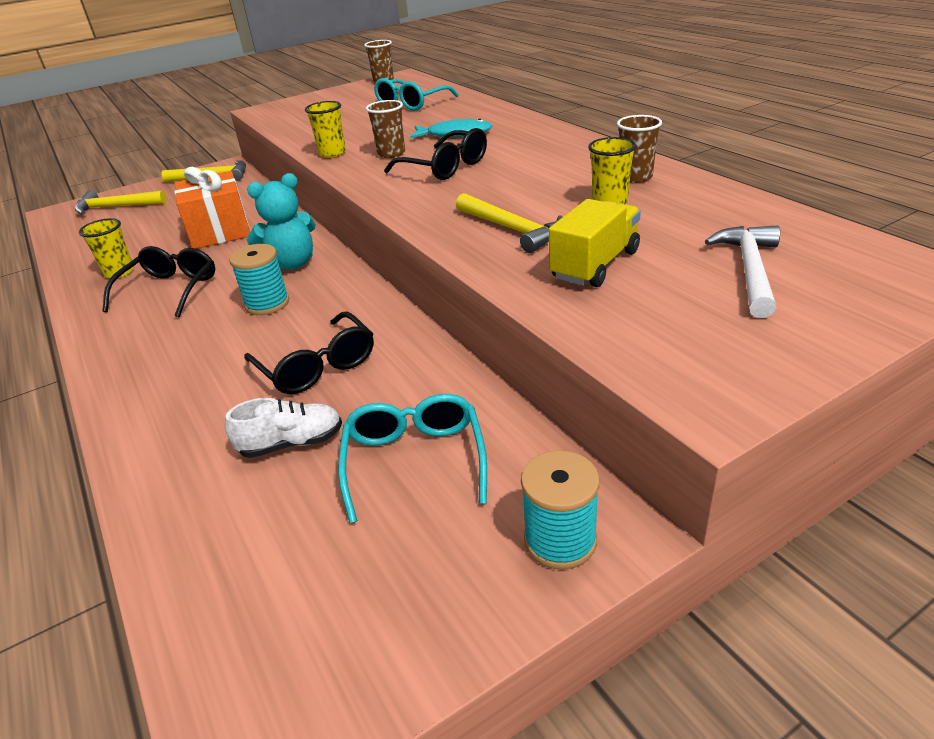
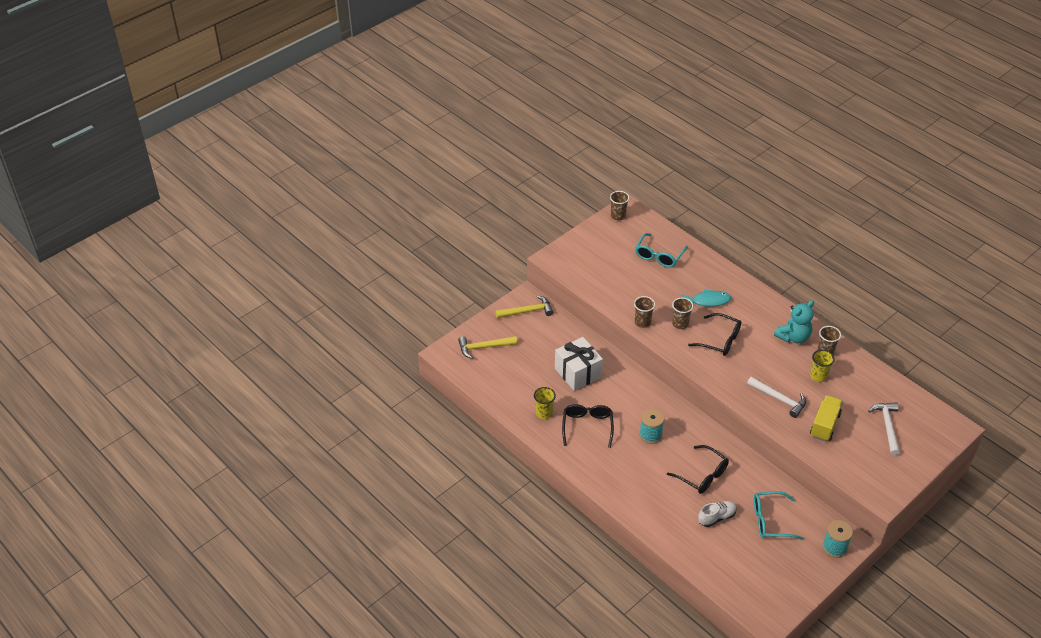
camera: 15 degrees left, 10 degrees up
(219, 231) = (578, 373): orange gift -> white gift
(291, 264) = (643, 402): turquoise teddy bear -> turquoise teddy bear (793, 337)
(332, 153) = (642, 322): yellow cup -> brown cup
(414, 460) = (770, 521): turquoise glasses -> turquoise glasses turned 75 degrees counterclockwise
(513, 229) = (779, 399): yellow hammer -> white hammer

